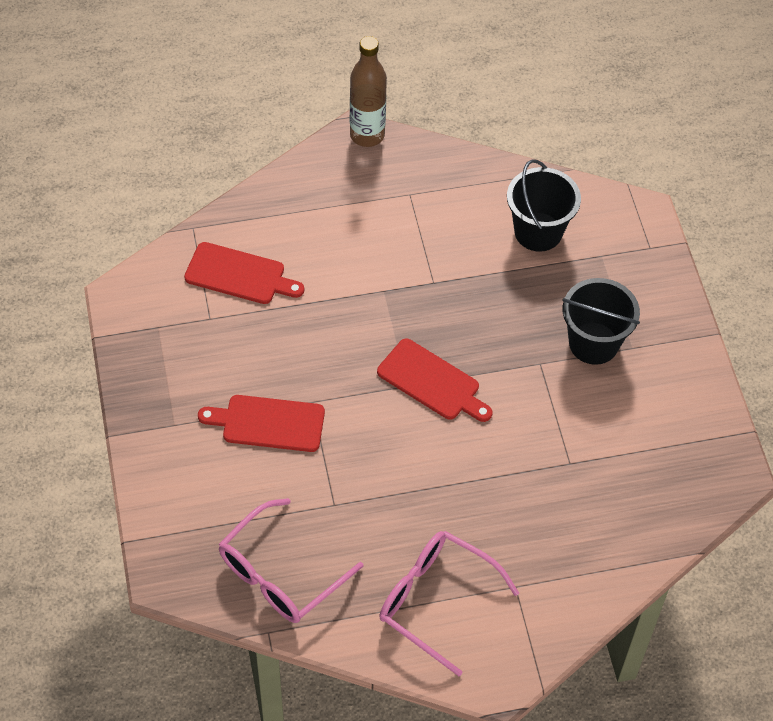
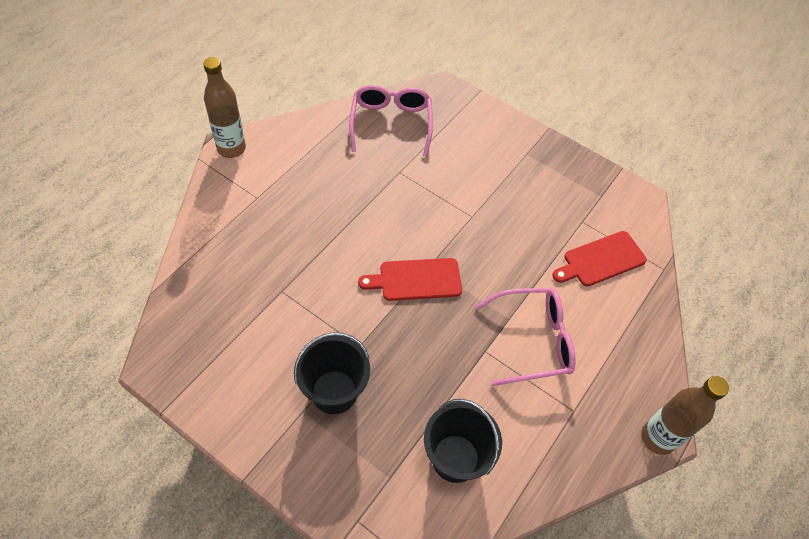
camera: 135 degrees right, 0 degrees up
(268, 423) = (481, 188): red cutting board -> none
(435, 600) = (296, 162): pink glasses -> pink glasses (533, 341)
(495, 676) = (231, 149): none -> brown bottle

